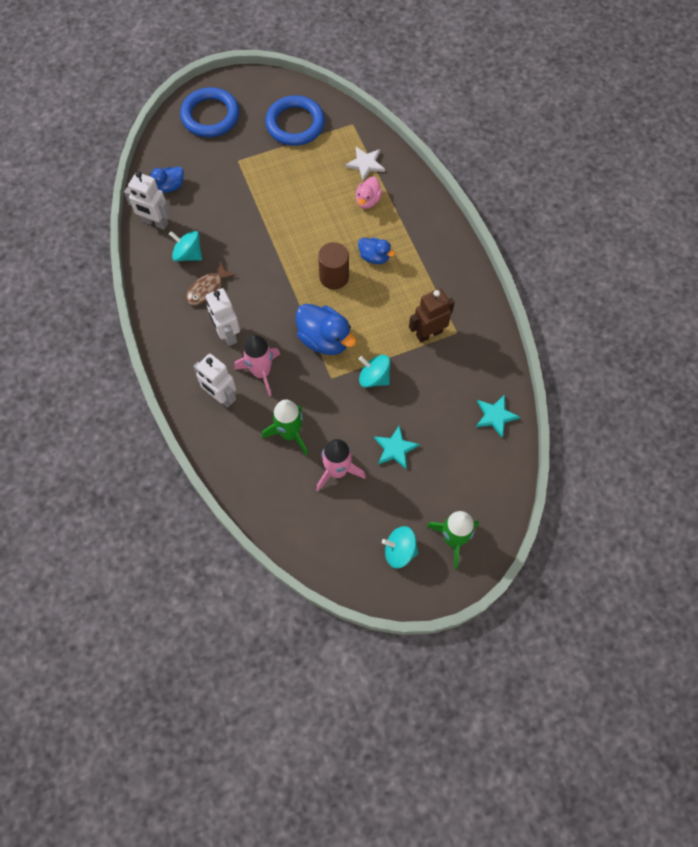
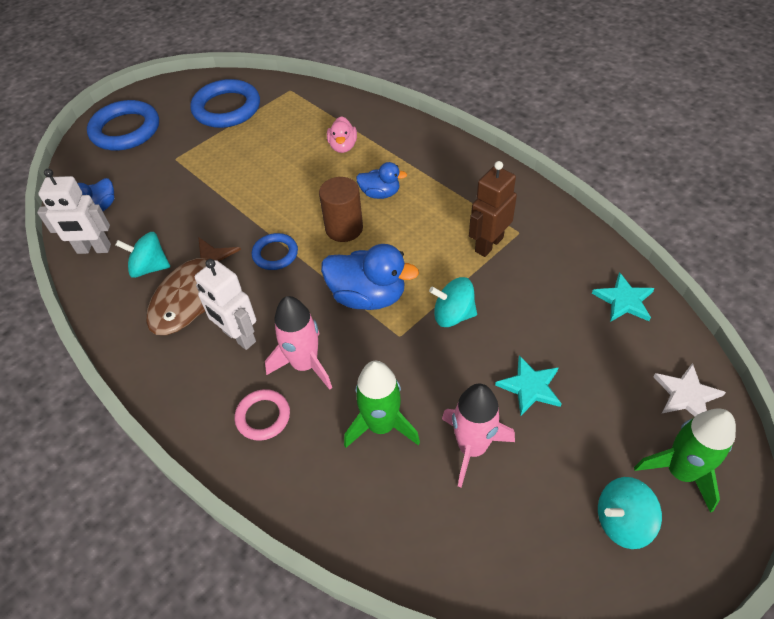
camera: 20 degrees left, 15 degrees down
(207, 289) = (191, 296): brown fish -> brown fish, size x1.64
(221, 397) = (263, 416): white robot -> pink ring
(277, 279) = (275, 254): none -> blue ring
(365, 164) = (322, 117): white star -> white star (686, 395)

